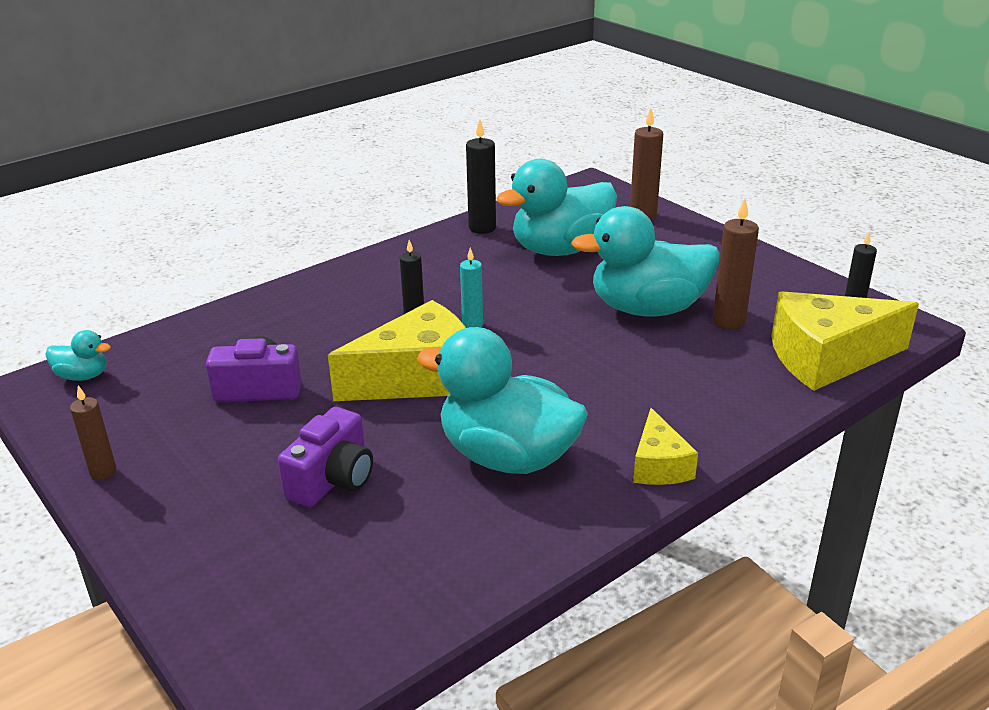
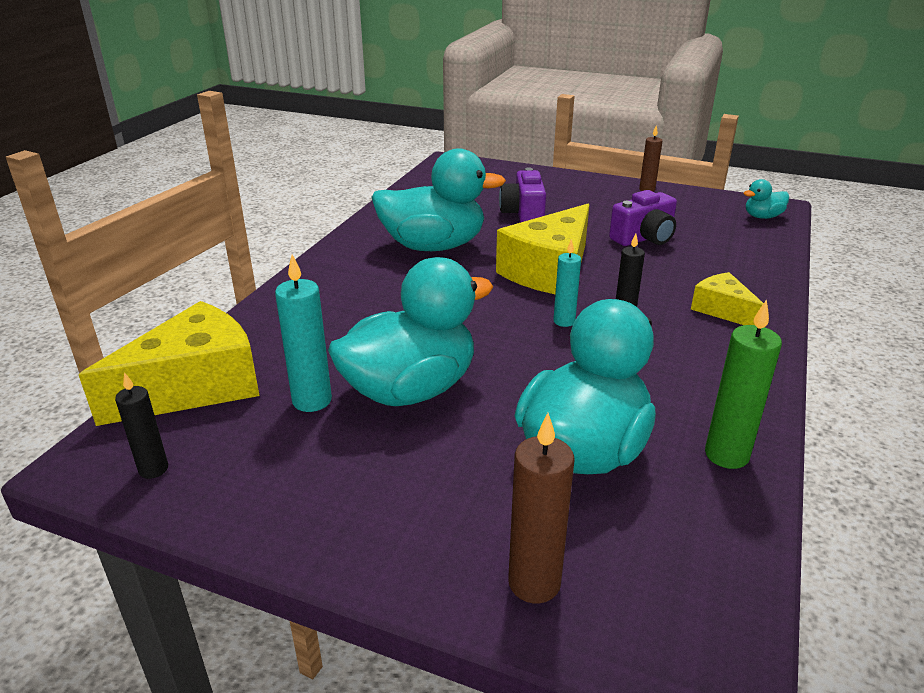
camera: 150 degrees right, 0 degrees up
(482, 228) = (726, 455): black candle -> green candle
(659, 465) = (328, 266): yellow cheese -> yellow cheese (722, 310)
(728, 321) = (312, 400): brown candle -> turquoise candle

